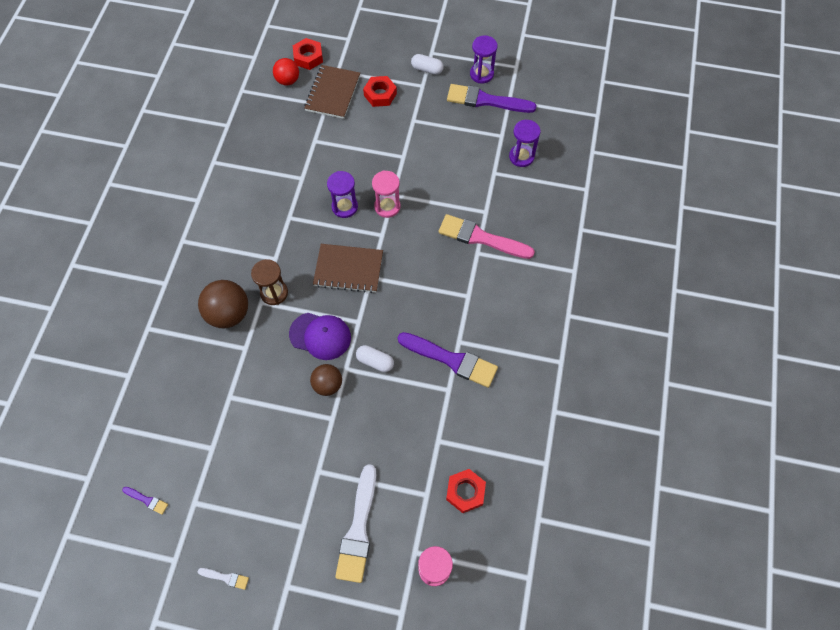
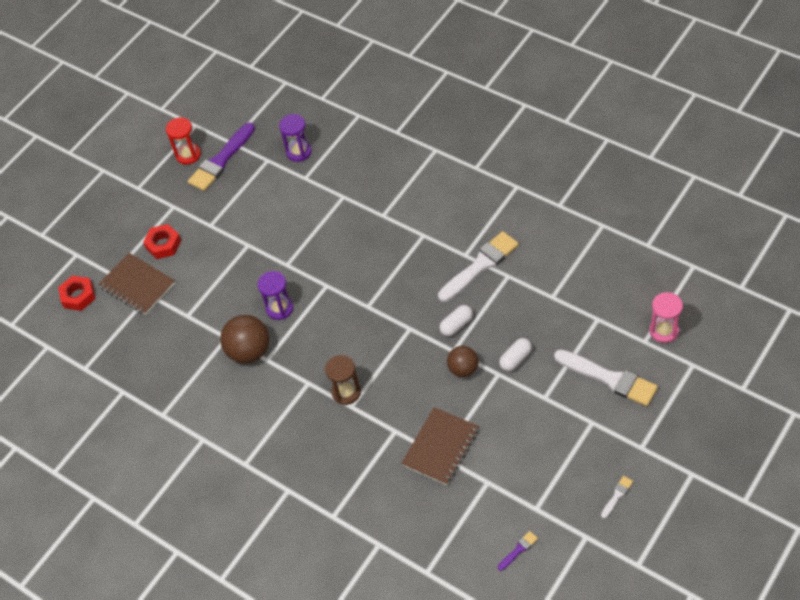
camera: 60 degrees left, 10 degrees down
(229, 314) = (351, 437): brown ball -> brown ball (249, 351)
(288, 80) = (97, 322): red ball -> none
(320, 336) = (410, 363): purple cap -> none
(348, 269) = (351, 322): brown notebook -> brown notebook (441, 447)
(387, 206) = (297, 273): pink hourglass -> none
(427, 69) = (156, 197): white capsule -> white capsule (515, 359)
(451, 360) = (480, 265): purple brush -> white brush
(465, 492) = (605, 289): red nut -> none
(481, 74) = (188, 155): purple hourglass -> red hourglass
(481, 238) = (369, 208): pink brush -> none

